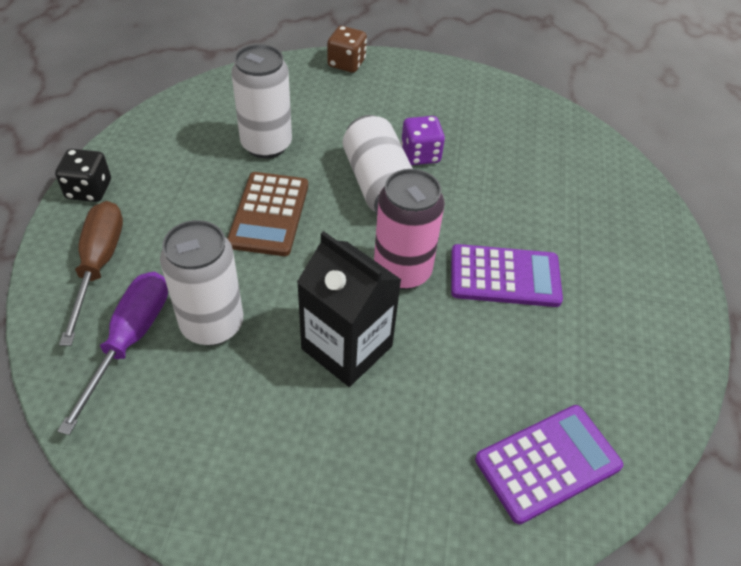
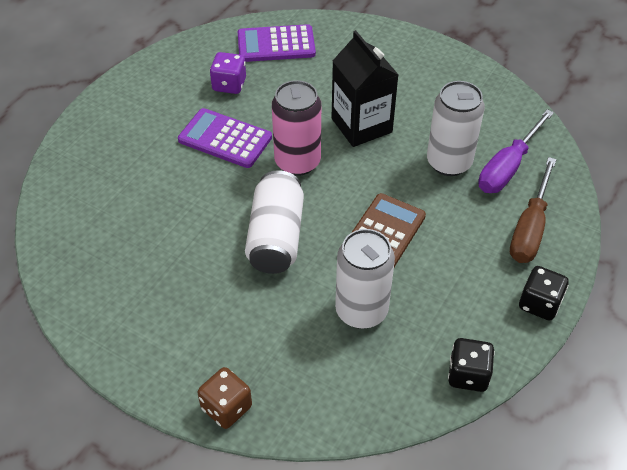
camera: 155 degrees left, 0 degrees up
(156, 121) = (468, 375): none -> black dice
(420, 155) = (220, 258): purple dice -> purple dice (229, 85)

